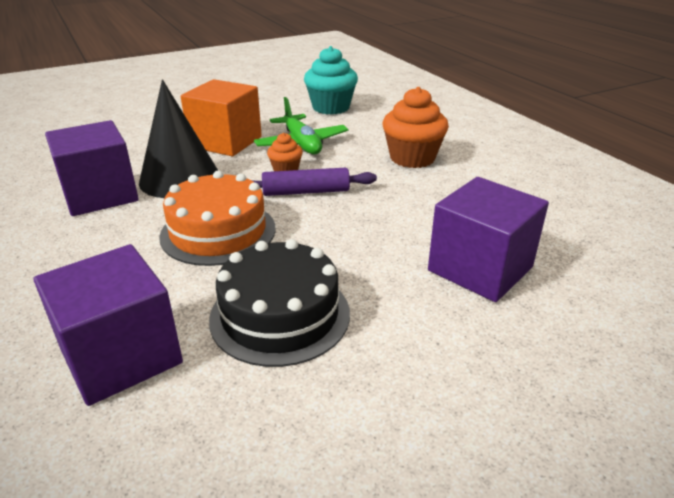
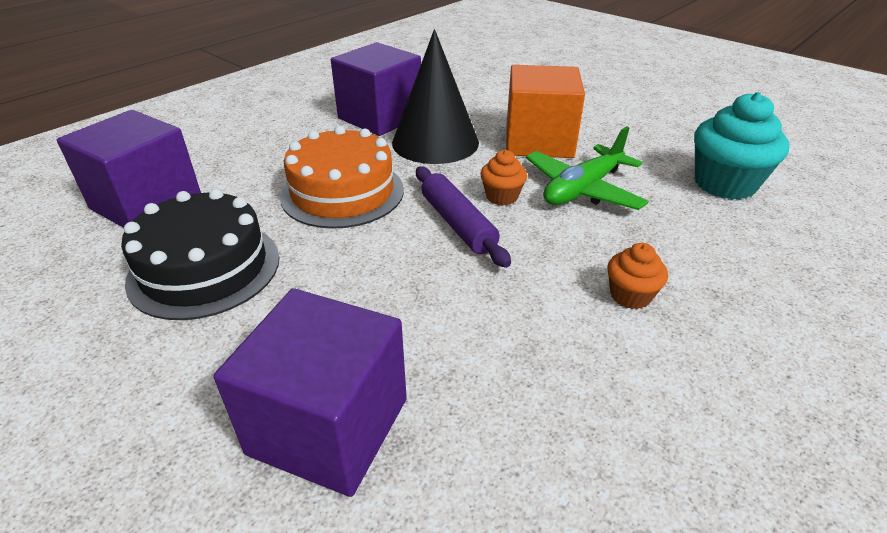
camera: 70 degrees right, 5 degrees up
(412, 158) = (630, 295): orange cupcake -> orange cupcake, size x0.53

